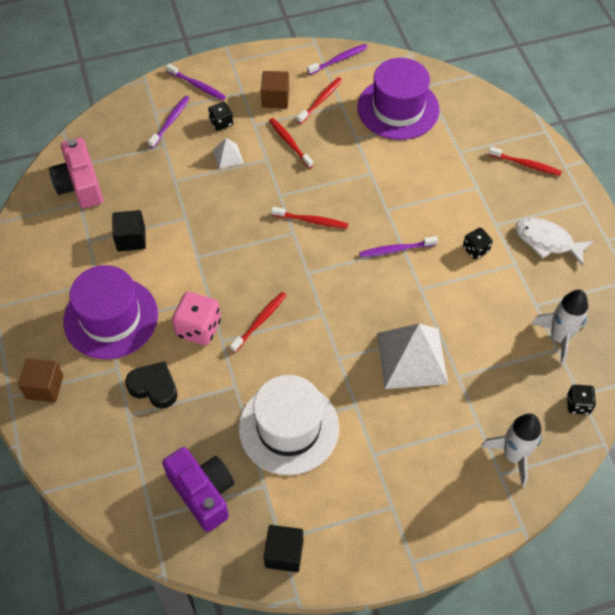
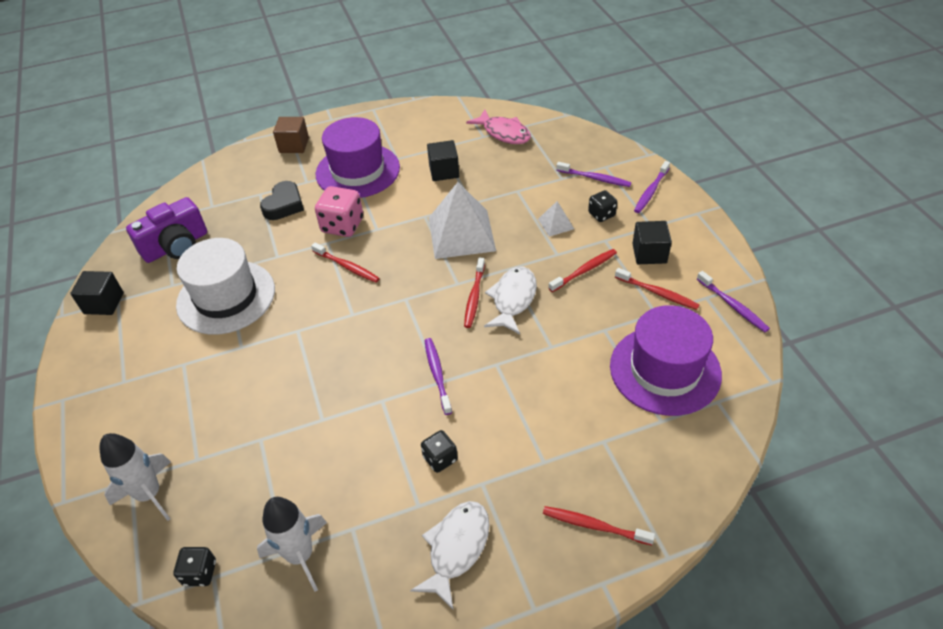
camera: 90 degrees right, 10 degrees down
(80, 185) = (504, 133): pink camera -> pink fish
(275, 98) = (649, 253): brown cube -> black cube
(317, 194) = (513, 299): none -> white fish
(412, 358) = (290, 394): white pyramid -> white pyramid (461, 234)
(526, 165) = (594, 526): red toothbrush -> red toothbrush turned 90 degrees clockwise

